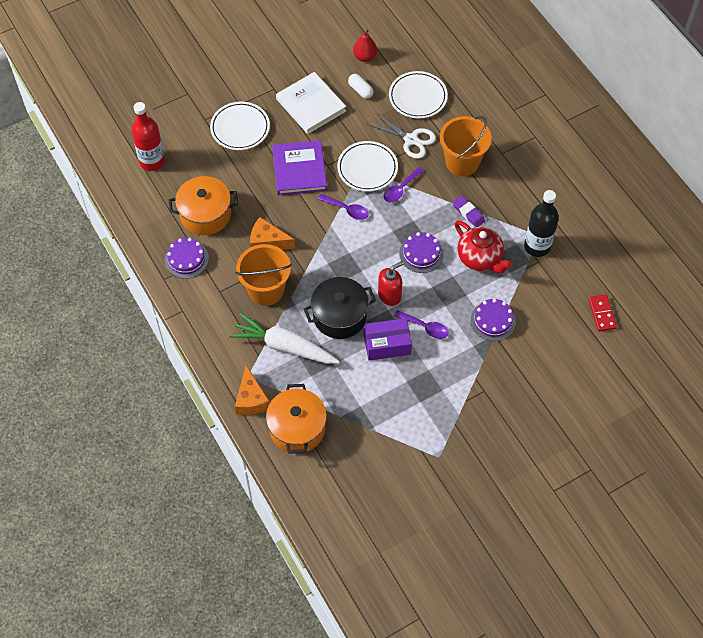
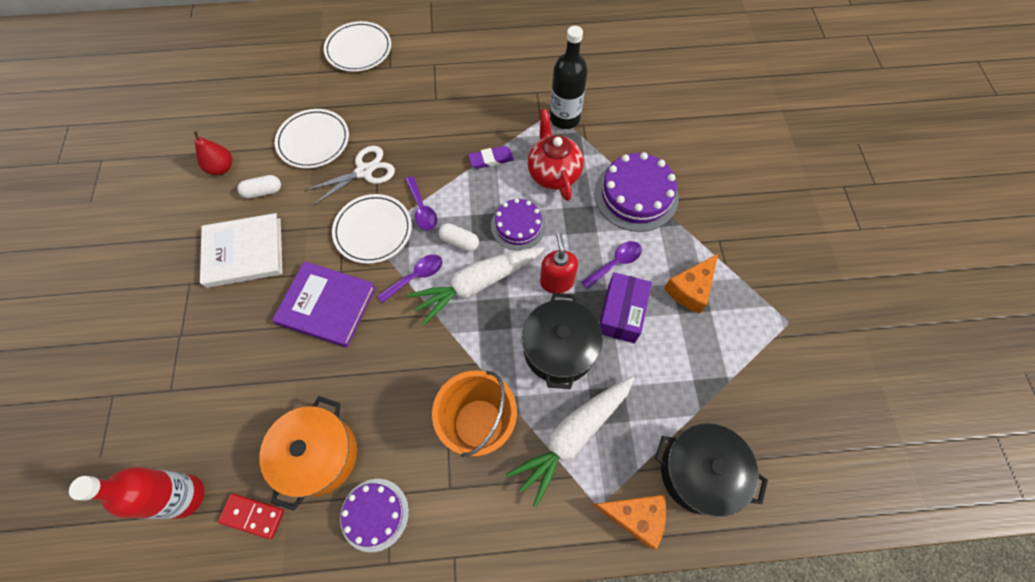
camera: 65 degrees left, 5 degrees up
(240, 128) = (217, 350): white plate -> white plate (358, 50)
(268, 242) = (408, 390): orange cheese -> orange cheese (690, 289)
(297, 428) = (699, 472): orange pot -> black pot
(361, 248) = (477, 284): none -> white carrot
(388, 223) = (459, 242): none -> white capsule
(462, 162) = (424, 137): orange bucket -> none
(480, 258) = (553, 173): red teapot -> red teapot turned 90 degrees counterclockwise
(493, 321) = (636, 195): purple cake -> purple cake, size x1.57
(602, 314) = (668, 101): red domino -> red domino (253, 516)

